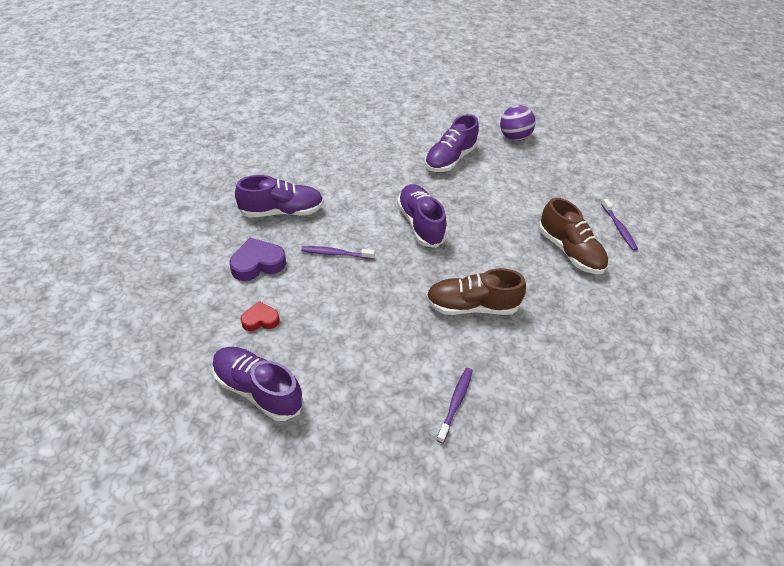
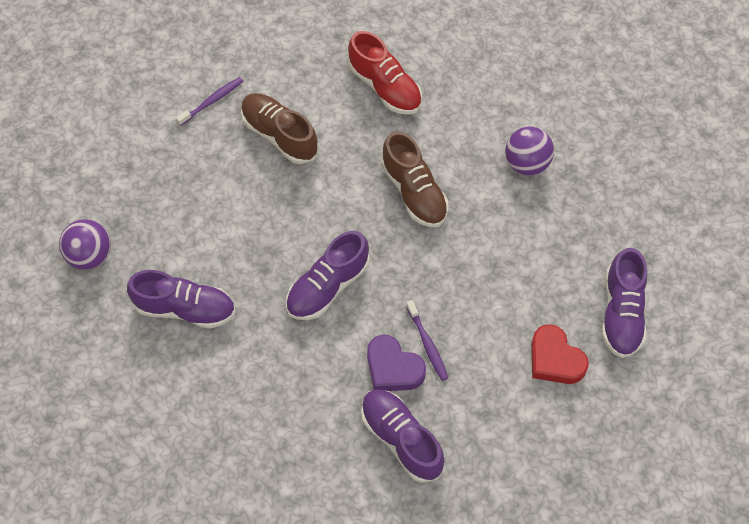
camera: 115 degrees left, 15 degrees up
(258, 264) = (492, 410): purple heart -> purple heart (393, 368)
(260, 320) = (555, 359): red heart -> red heart, size x1.60
(455, 403) = (526, 163): purple toothbrush -> purple ball
(569, 251) = (279, 135): brown shoe -> brown shoe turned 75 degrees counterclockwise
(593, 337) = (385, 87): none -> red shoe

